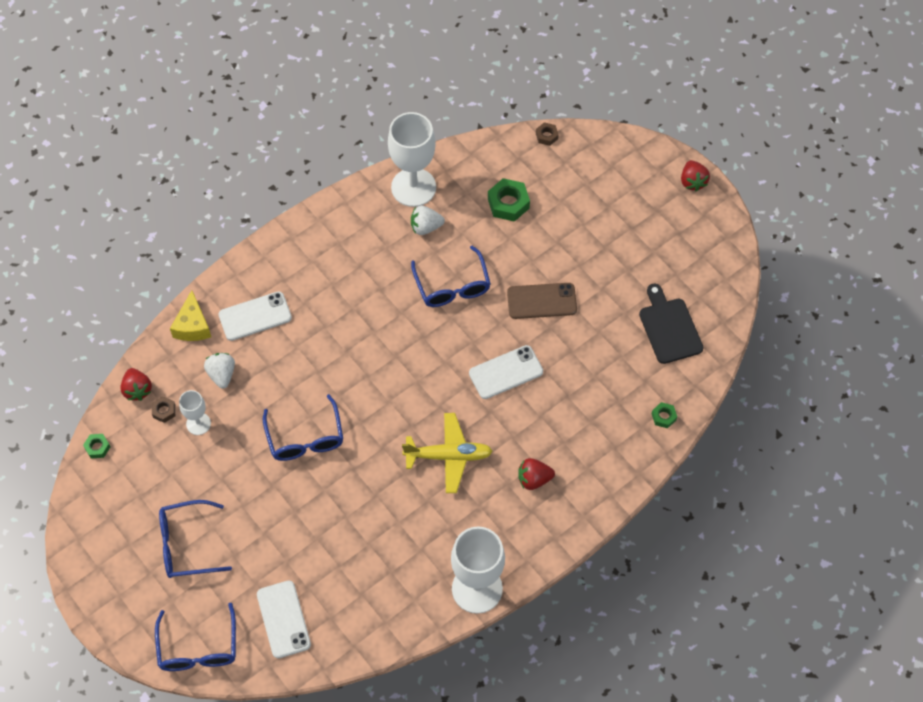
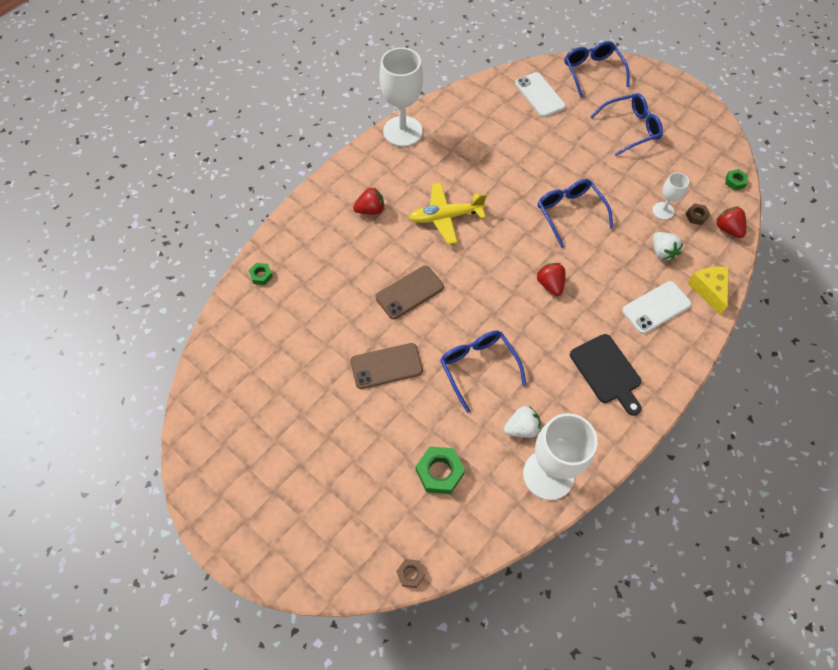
camera: 170 degrees right, 0 degrees up
(506, 372) = (409, 292): white phone -> brown phone
(669, 328) = (257, 359): black cutting board -> black cutting board (607, 371)
(692, 182) = (232, 538): red strawberry -> red strawberry (550, 284)

